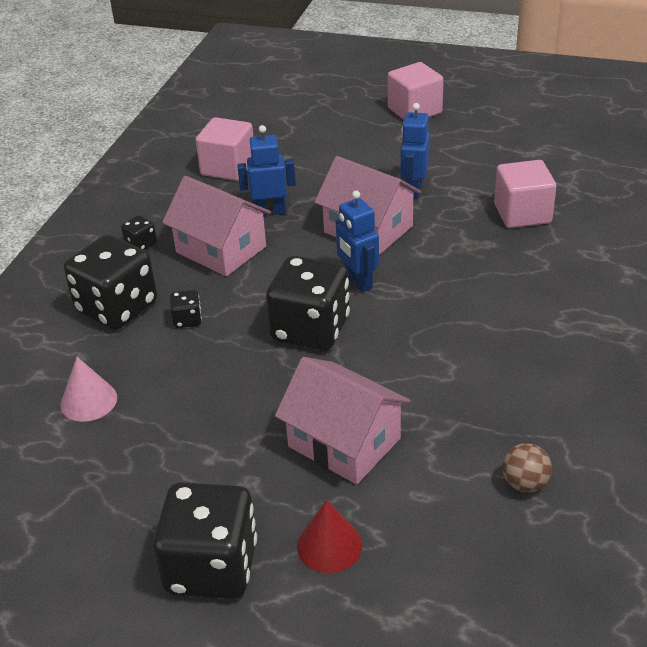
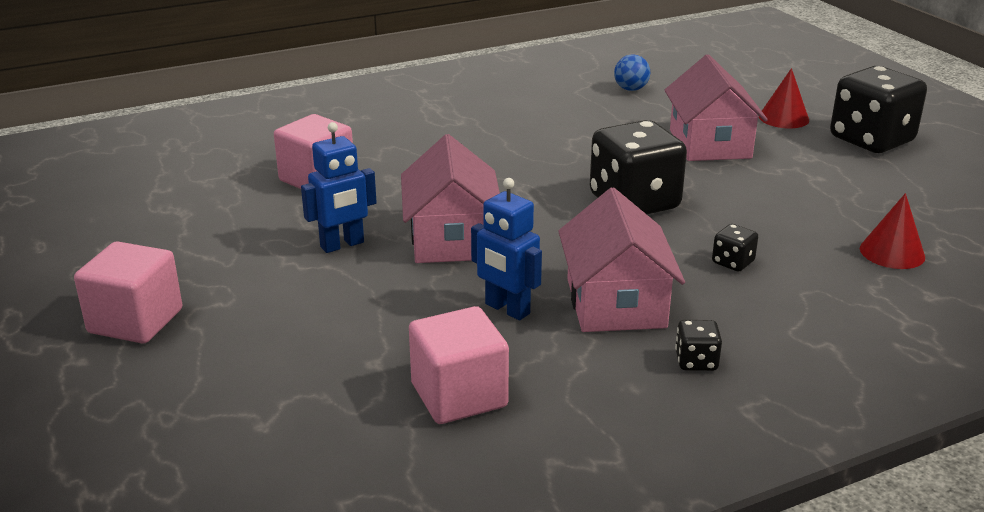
camera: 135 degrees left, 10 degrees down
(88, 401) = (892, 252): pink cone -> red cone
(117, 308) = (794, 310): black dice -> none
(358, 282) = (540, 209): blue robot -> none
(524, 483) = (631, 89): brown ball -> blue ball

